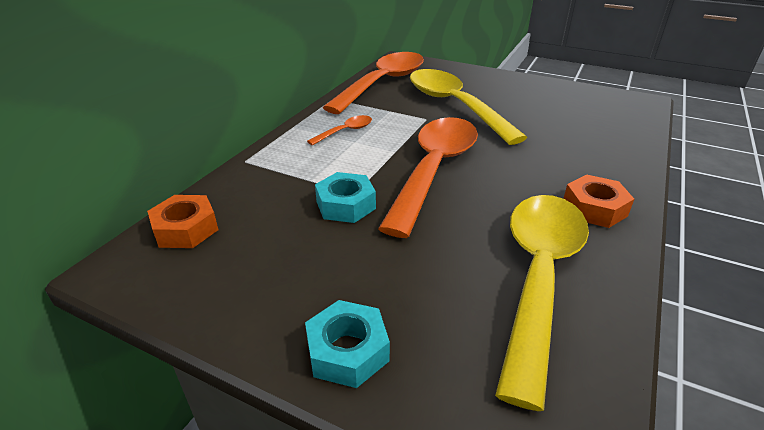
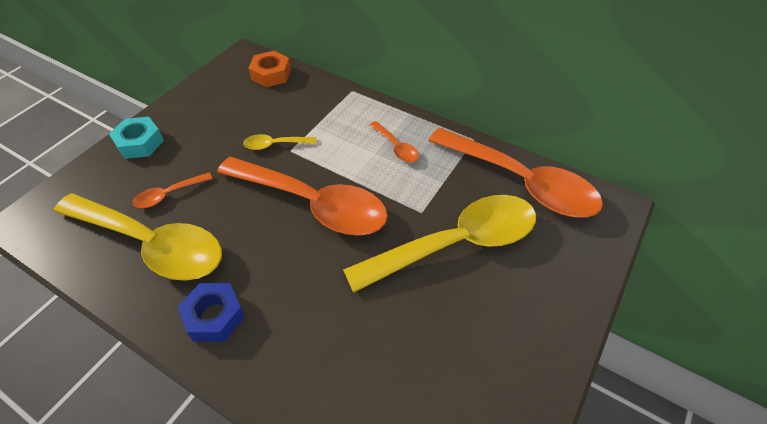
camera: 95 degrees right, 15 degrees up
(345, 205) = (275, 145): turquoise nut -> yellow spoon
(453, 282) = (168, 195): none -> orange spoon
(594, 208) = (214, 316): orange nut -> blue nut

